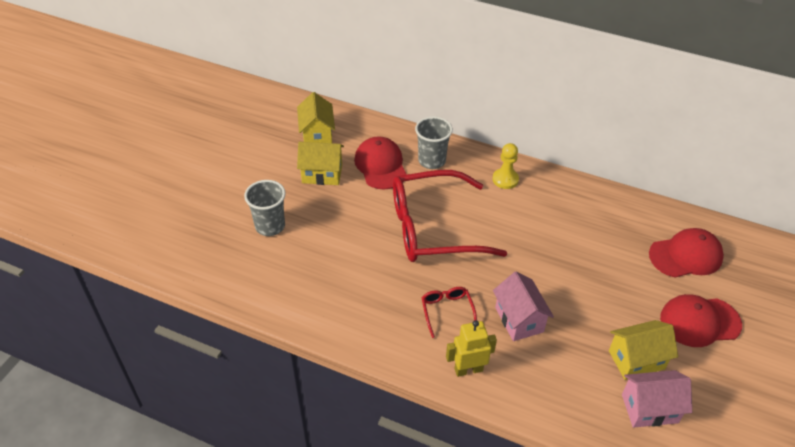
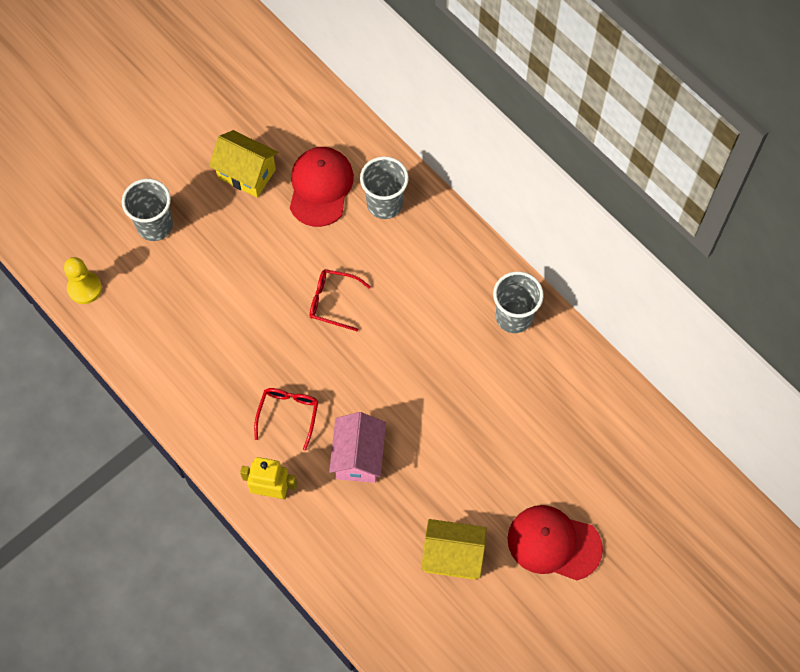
camera: 25 degrees right, 20 degrees up
(317, 135) = (269, 111): yellow house -> none
(434, 228) = (333, 302): red glasses -> red glasses, size x0.42
(505, 179) = (456, 266): yellow pawn -> yellow pawn (84, 288)
(565, 195) = (514, 317): none -> grey cup
(649, 408) = (429, 613): pink house -> none
(686, 256) = (599, 458): red cap -> none

